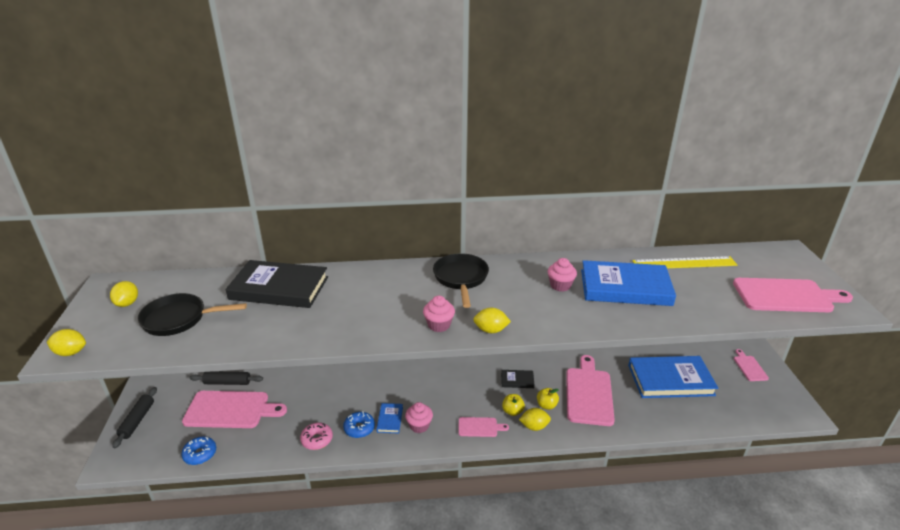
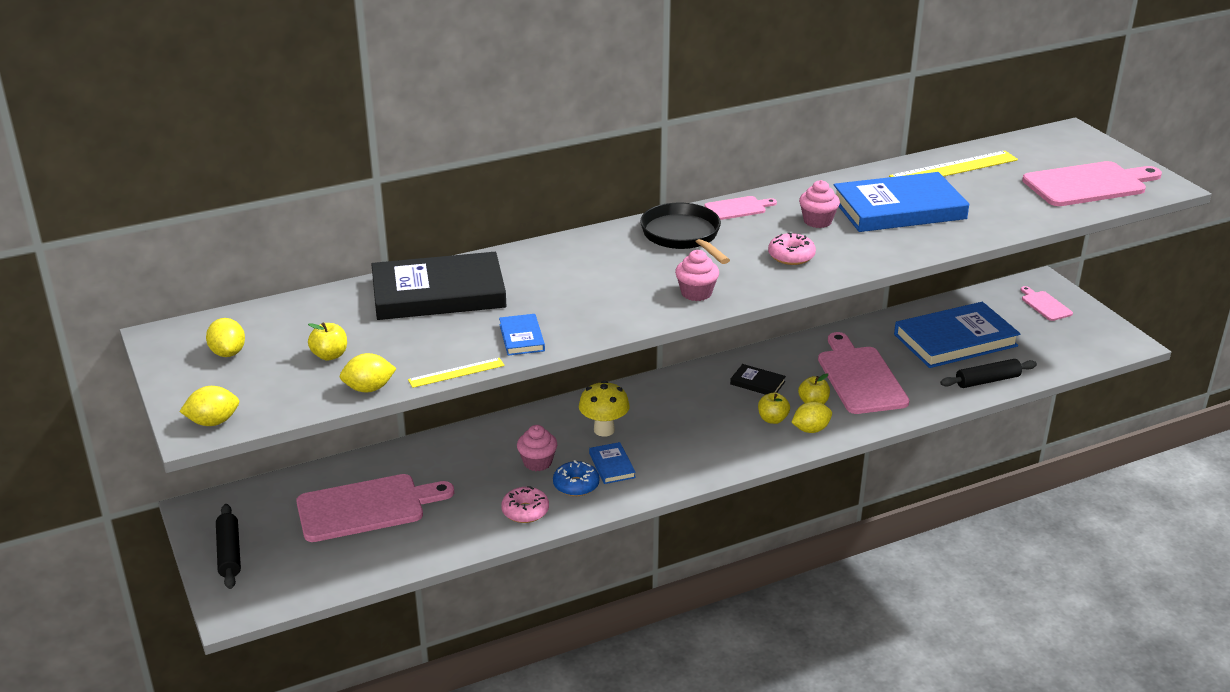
camera: 20 degrees left, 0 degrees up
(179, 319) = (330, 355): black pan -> yellow apple
(200, 454) = (366, 567): blue donut -> none
(227, 382) = (331, 477): black rolling pin -> black rolling pin (987, 381)
(238, 352) = (456, 373): none -> yellow ruler
(300, 334) = (521, 337): none -> blue book
(401, 391) = (604, 430): none -> yellow mushroom
(419, 426) = (657, 463): pink cupcake -> pink cupcake (537, 462)
(479, 427) = (740, 446): pink cutting board -> pink cutting board (737, 208)
(491, 330) = (766, 286): yellow lemon -> yellow lemon (369, 388)
(517, 380) = (757, 383): black book -> black book turned 45 degrees clockwise
(524, 310) = (791, 256): none -> pink donut

